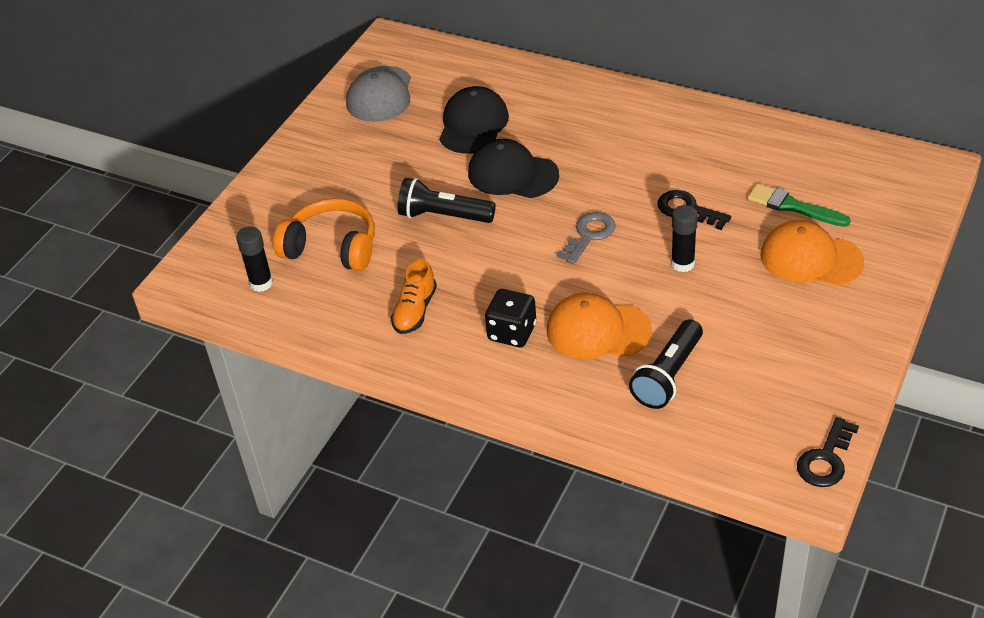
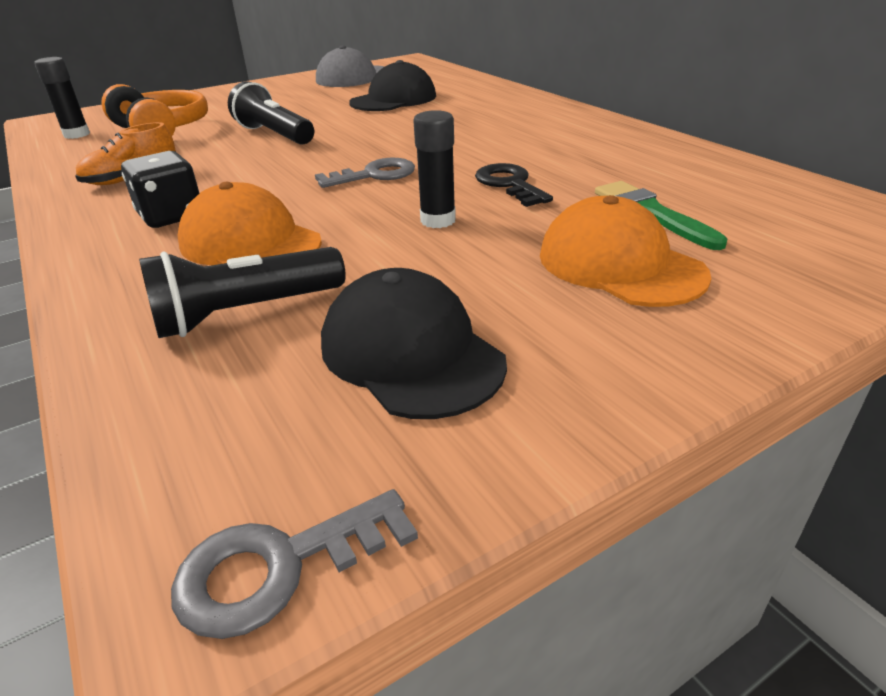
camera: 30 degrees right, 10 degrees down
(512, 174) = (375, 127): black cap -> black cap (411, 353)
(826, 459) = (279, 567): black key -> grey key

